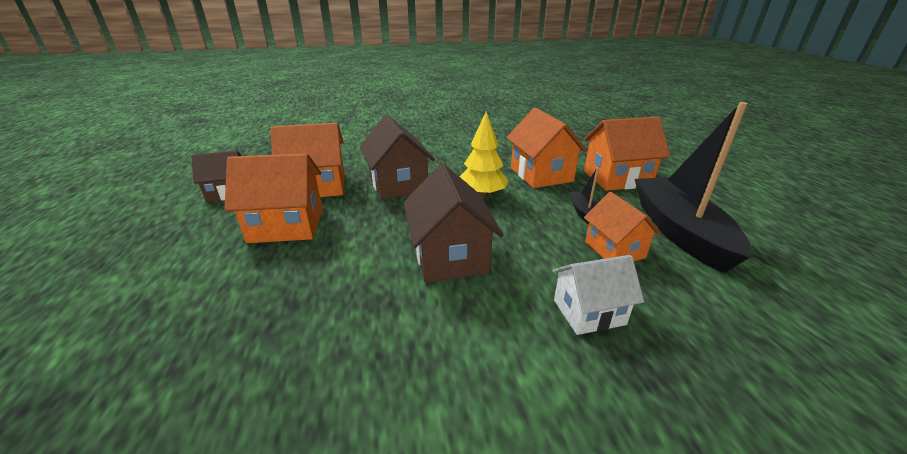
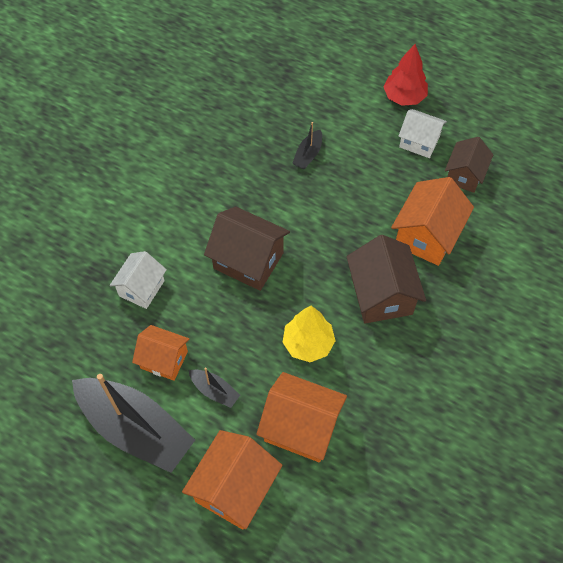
camera: 130 degrees right, 30 degrees up
(102, 259) = (404, 97): none -> red tree
(189, 225) = (419, 142): none -> white house
(252, 287) = (308, 154): none -> black boat
(286, 226) = (371, 192): orange house -> none
(398, 185) = (381, 295): brown house -> brown house turned 60 degrees clockwise

